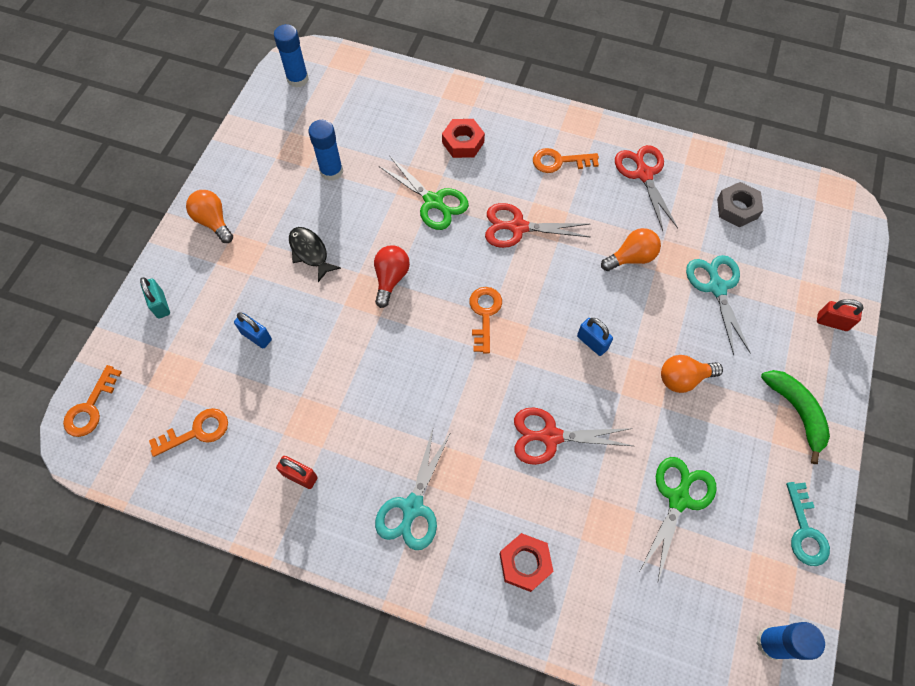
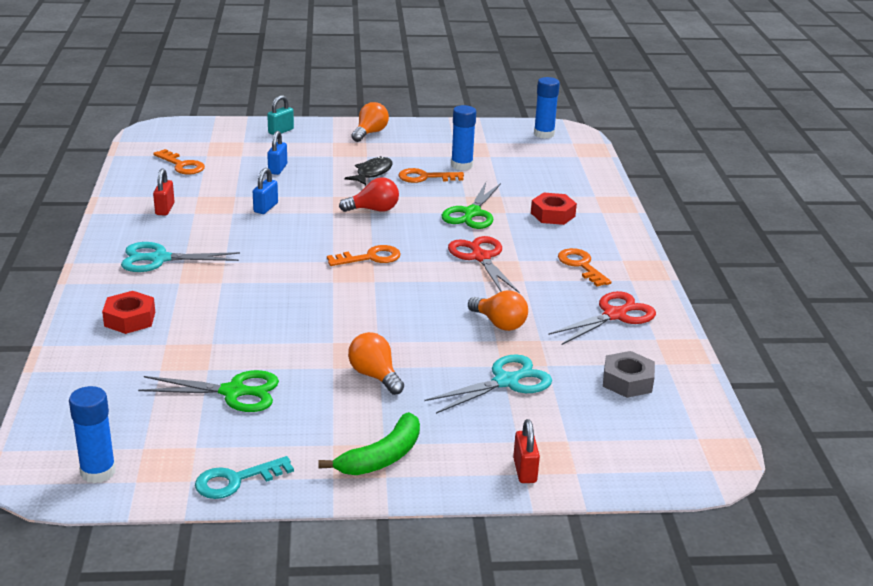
camera: 65 degrees right, 35 degrees down
(90, 407) = (181, 128): orange key -> orange key (425, 177)
(550, 436) = (263, 311): red scissors -> none
(592, 342) = (380, 317): blue padlock -> blue padlock (265, 208)

